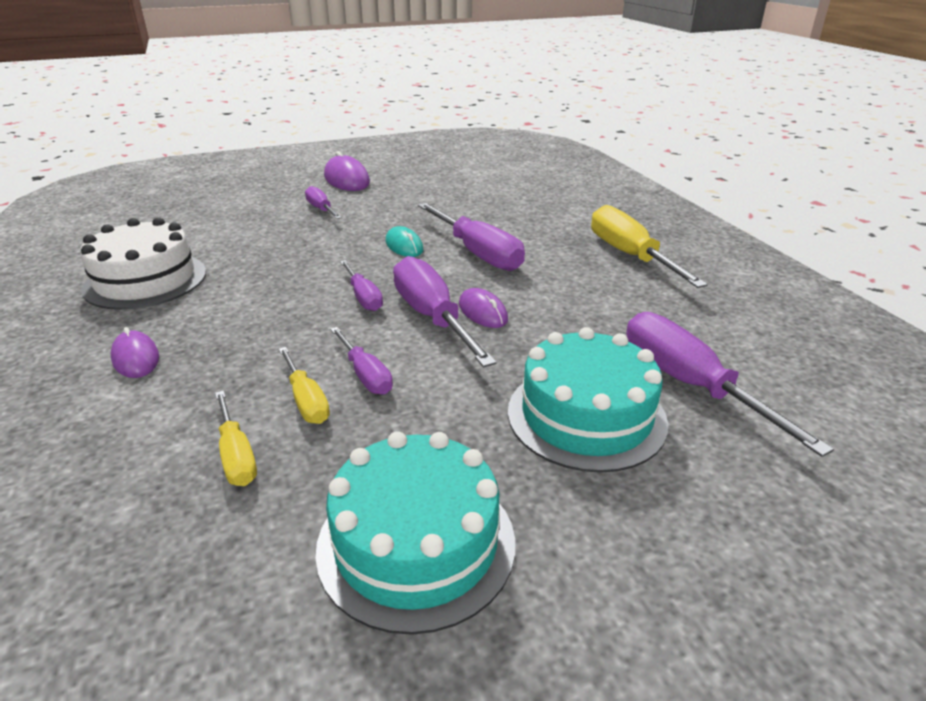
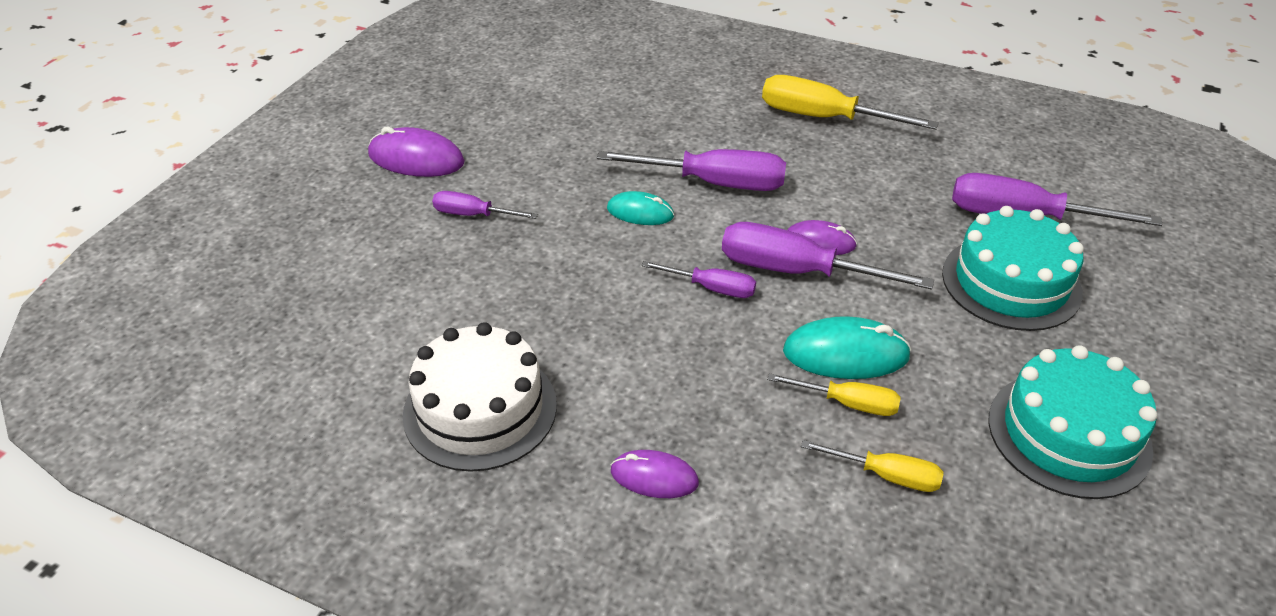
camera: 45 degrees left, 10 degrees up
(366, 375) = (845, 354): purple screwdriver -> turquoise mouse

